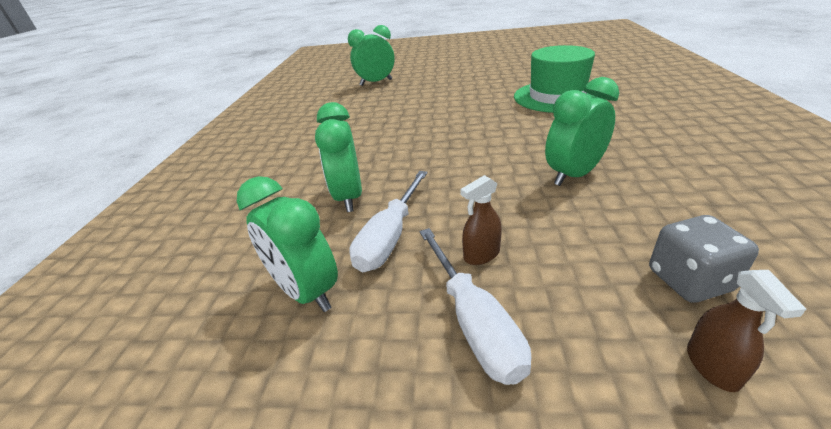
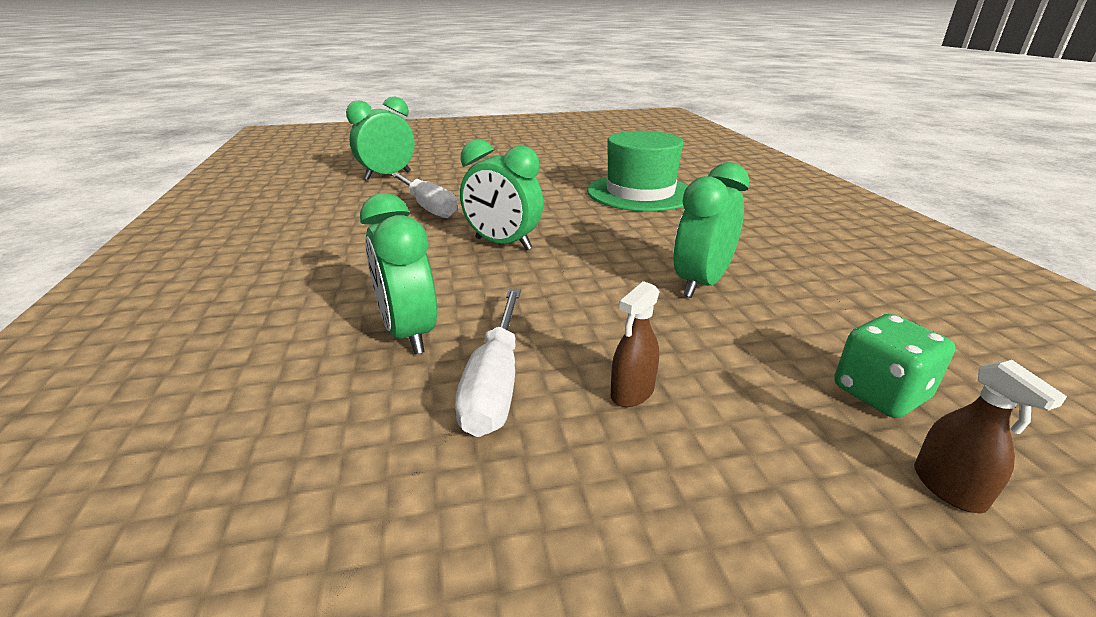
camera: 20 degrees left, 5 degrees down
(306, 292) = (394, 480): green clock -> green clock (503, 244)
(474, 322) = (662, 483): white screwdriver -> white screwdriver (428, 207)
(689, 280) = (879, 393): grey dice -> green dice

